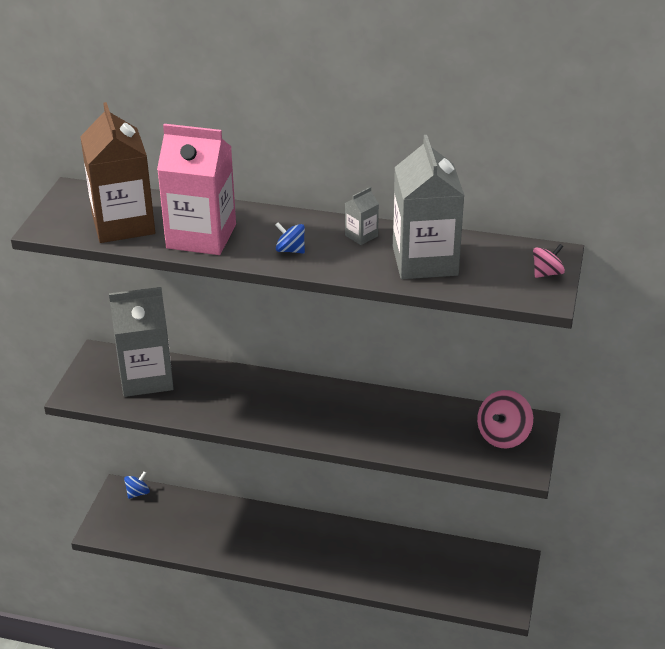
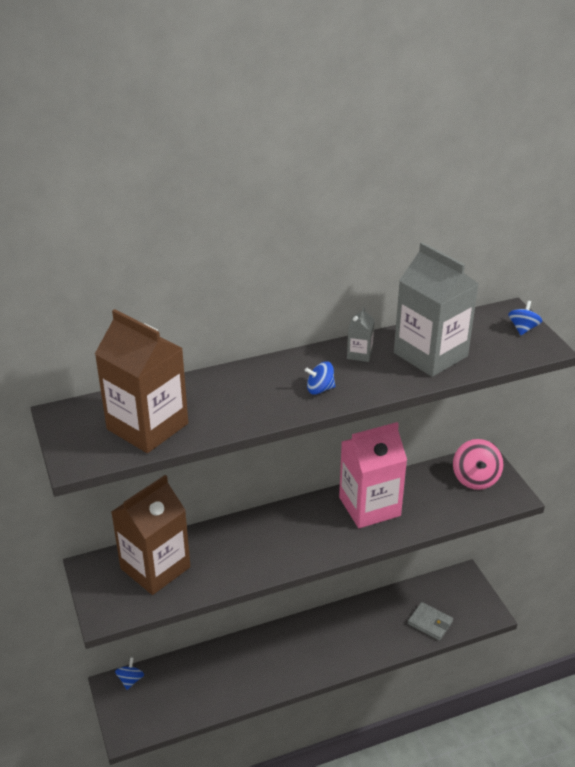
camera: 35 degrees left, 0 degrees up
(146, 378) = (155, 568): grey carton -> brown carton
(201, 236) = (231, 408): pink carton -> pink carton (369, 506)
(439, 583) = (430, 623): none -> grey wallet
(547, 273) = (523, 328): pink spinning top -> blue spinning top

